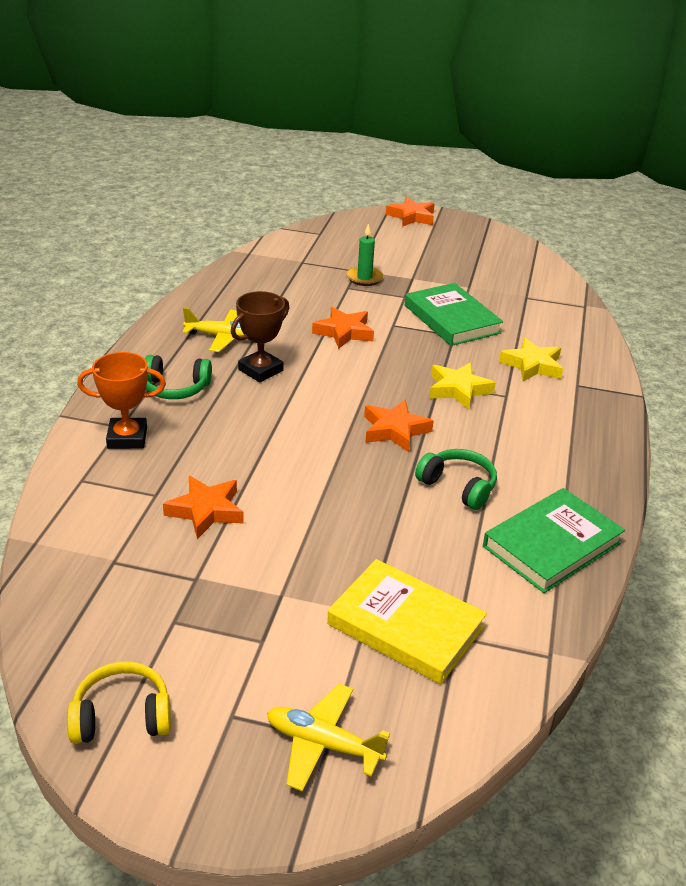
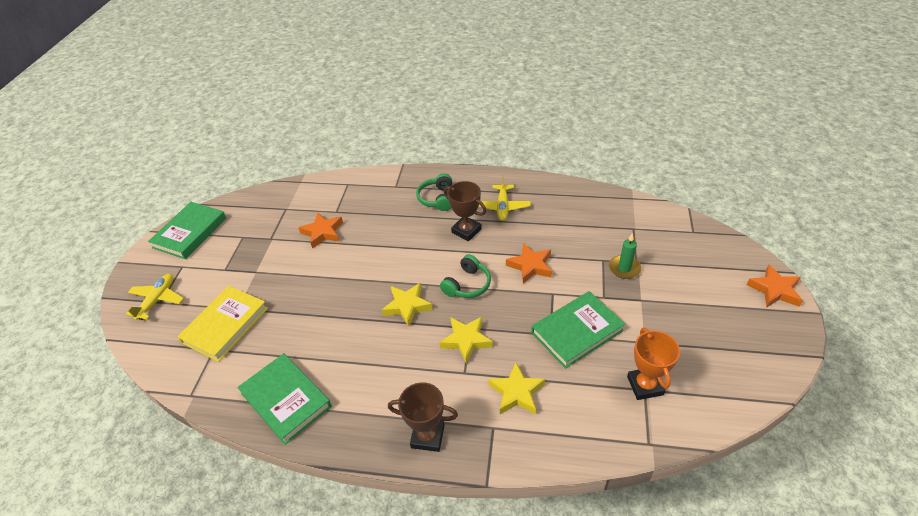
camera: 90 degrees right, 10 degrees up
(122, 716) = (190, 233): yellow headphones -> green book
(127, 438) = (385, 191): orange trophy -> orange trophy (645, 385)
(395, 430) = (407, 306): orange star -> yellow star
(458, 486) = (347, 345): green headphones -> green headphones (467, 285)
(593, 428) = (428, 436): none -> brown trophy

